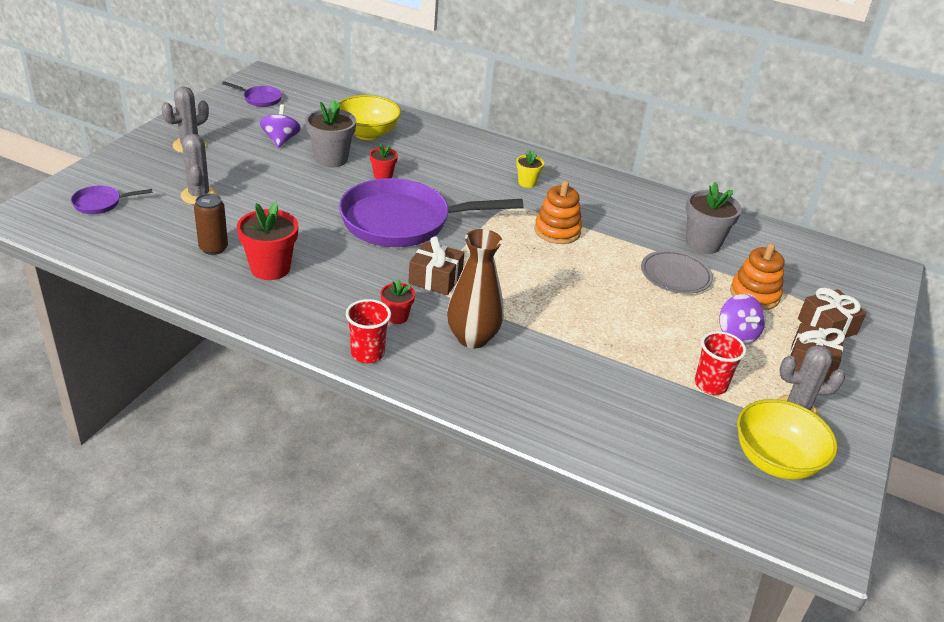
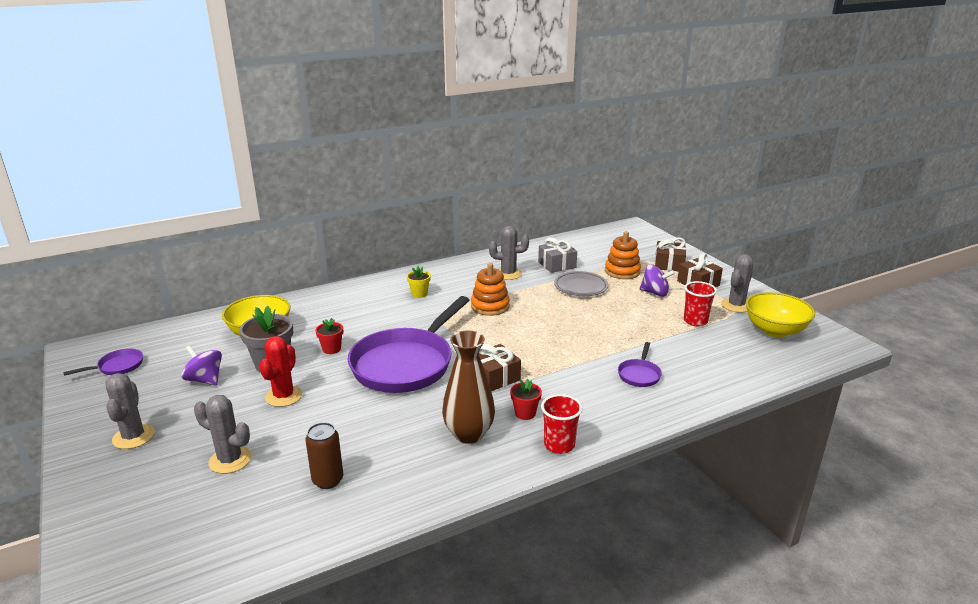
camera: 50 degrees left, 10 degrees down
(100, 203) = (154, 536): purple pan -> purple pan (639, 374)
(270, 268) = (396, 456): red flower pot -> none
(295, 183) = (284, 396): none -> red cactus
(472, 338) = (580, 389): brown vase -> brown vase (469, 434)
(637, 219) = (508, 274): none -> grey cactus
(702, 243) = (557, 265): grey flower pot -> grey gift

